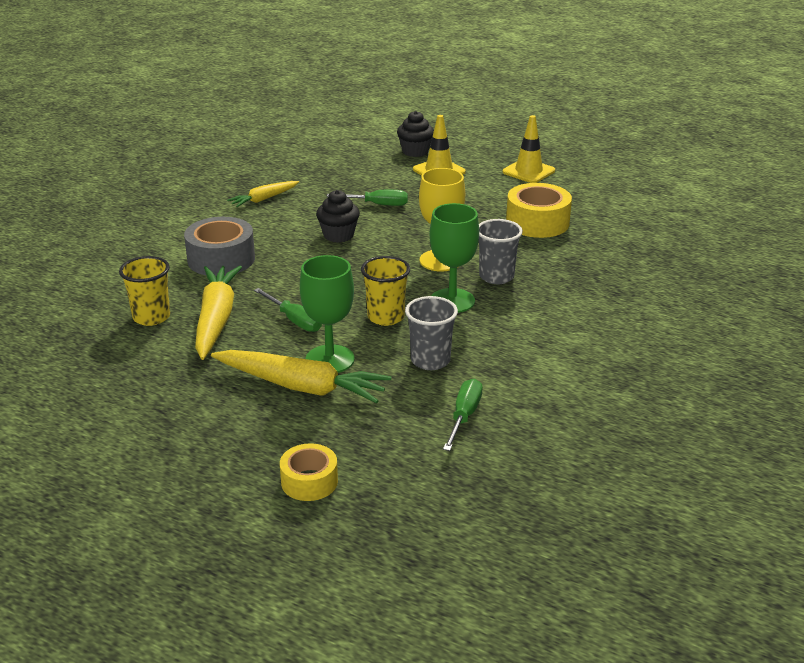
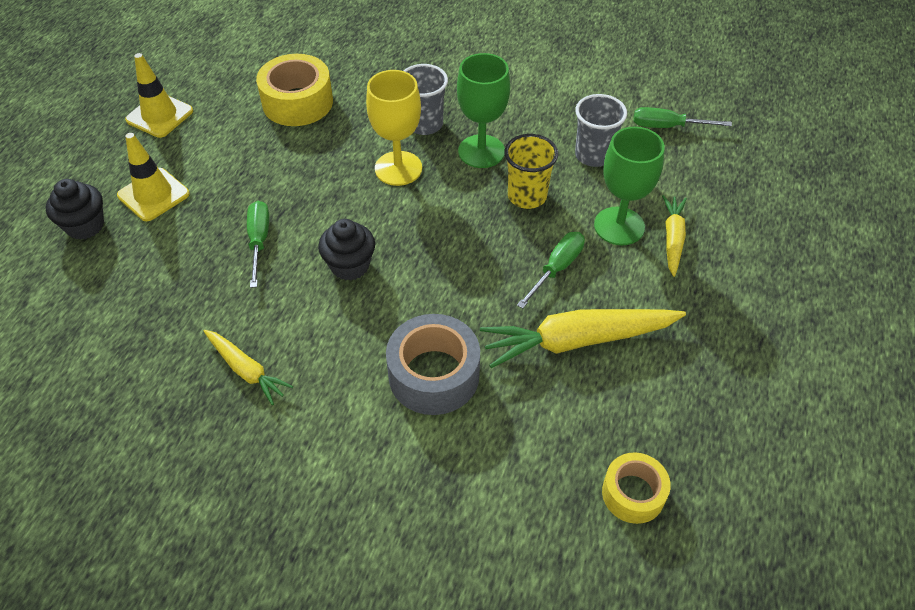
camera: 100 degrees left, 20 degrees up
(151, 317) = (594, 409): yellow cup -> none
(301, 386) = (672, 239): yellow carrot -> yellow carrot, size x0.56
(309, 481) = (800, 207): yellow tape -> yellow tape (633, 493)

